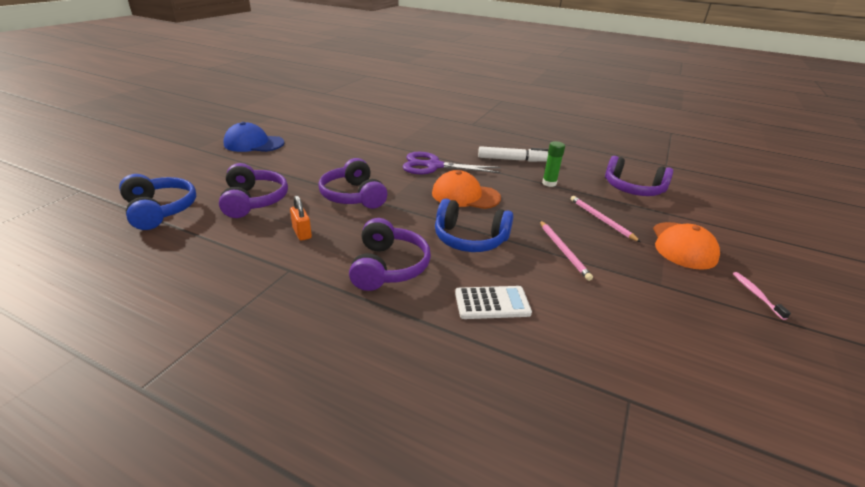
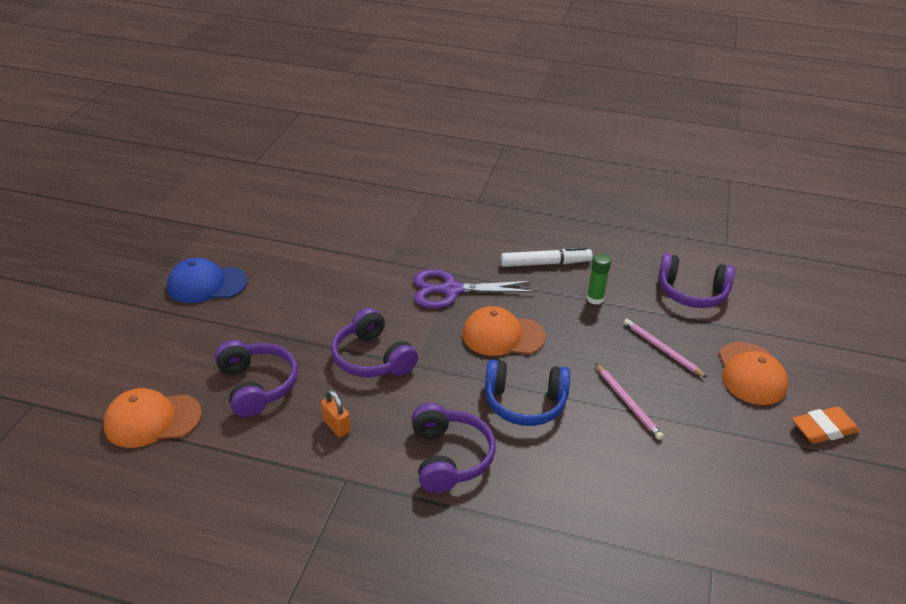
camera: 10 degrees left, 5 degrees up
(159, 210) = (152, 420): blue headphones -> orange cap
(492, 303) = (568, 486): white calculator -> none
(756, 295) = (823, 429): pink toothbrush -> orange eraser

